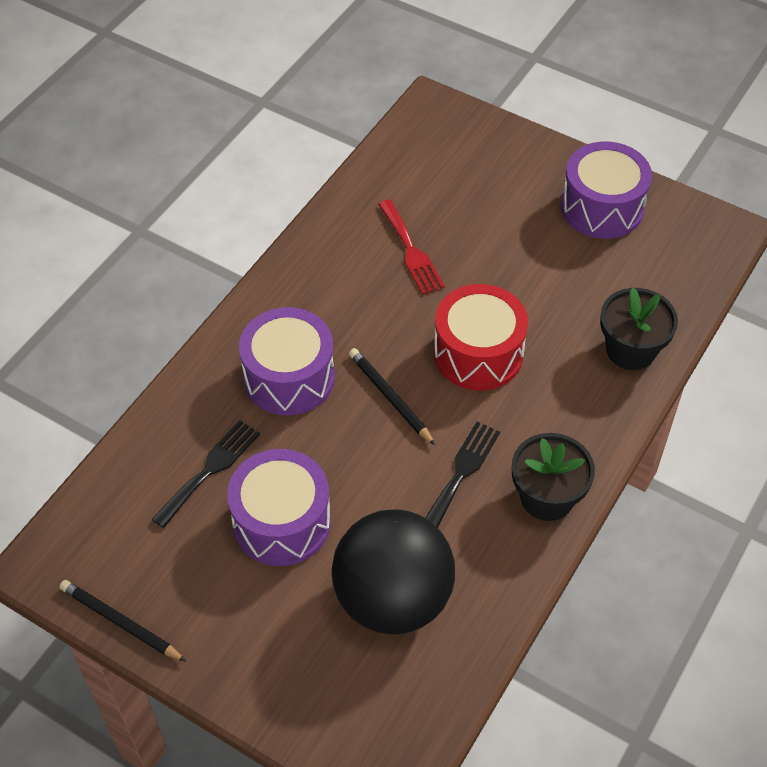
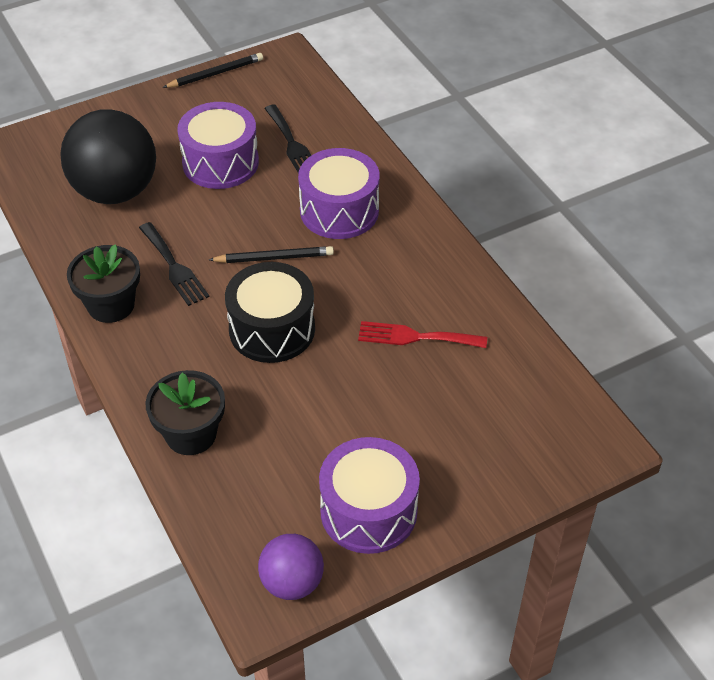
camera: 120 degrees right, 5 degrees down
(478, 353) = (272, 329): red drum -> black drum
(695, 222) = (292, 582): none -> purple ball

